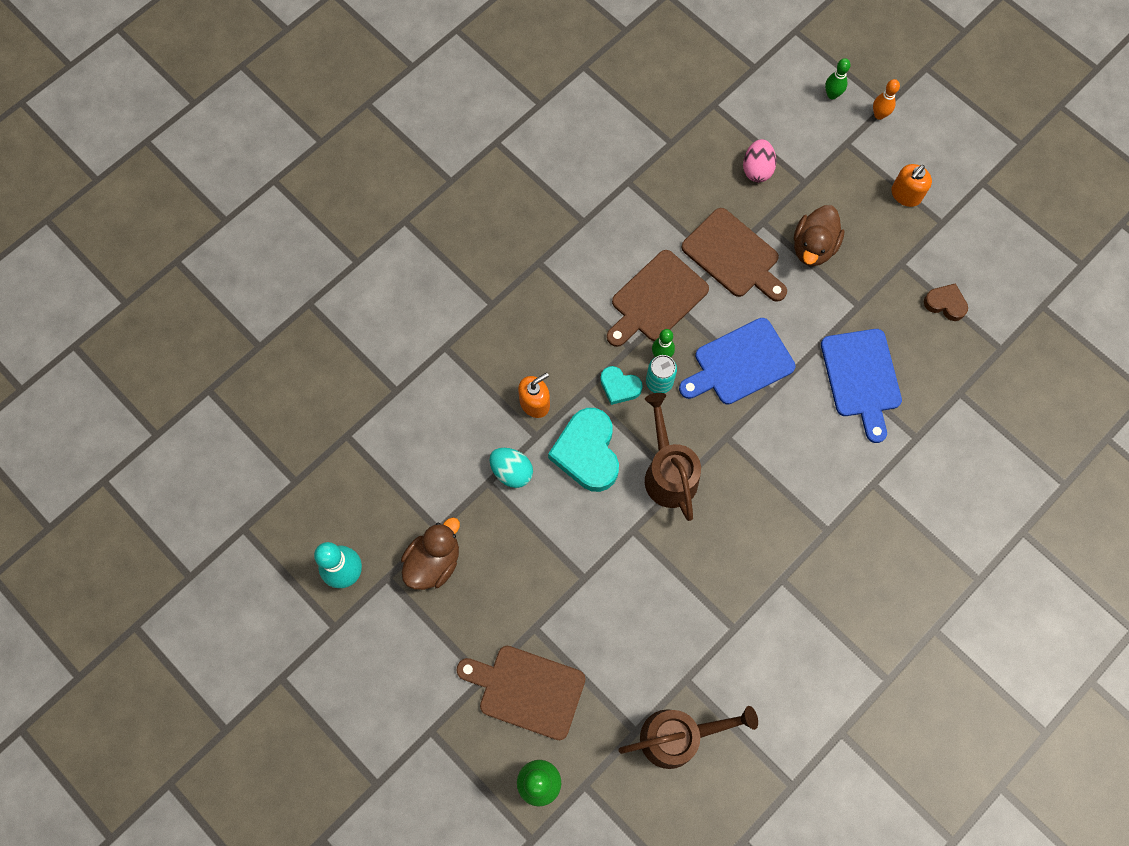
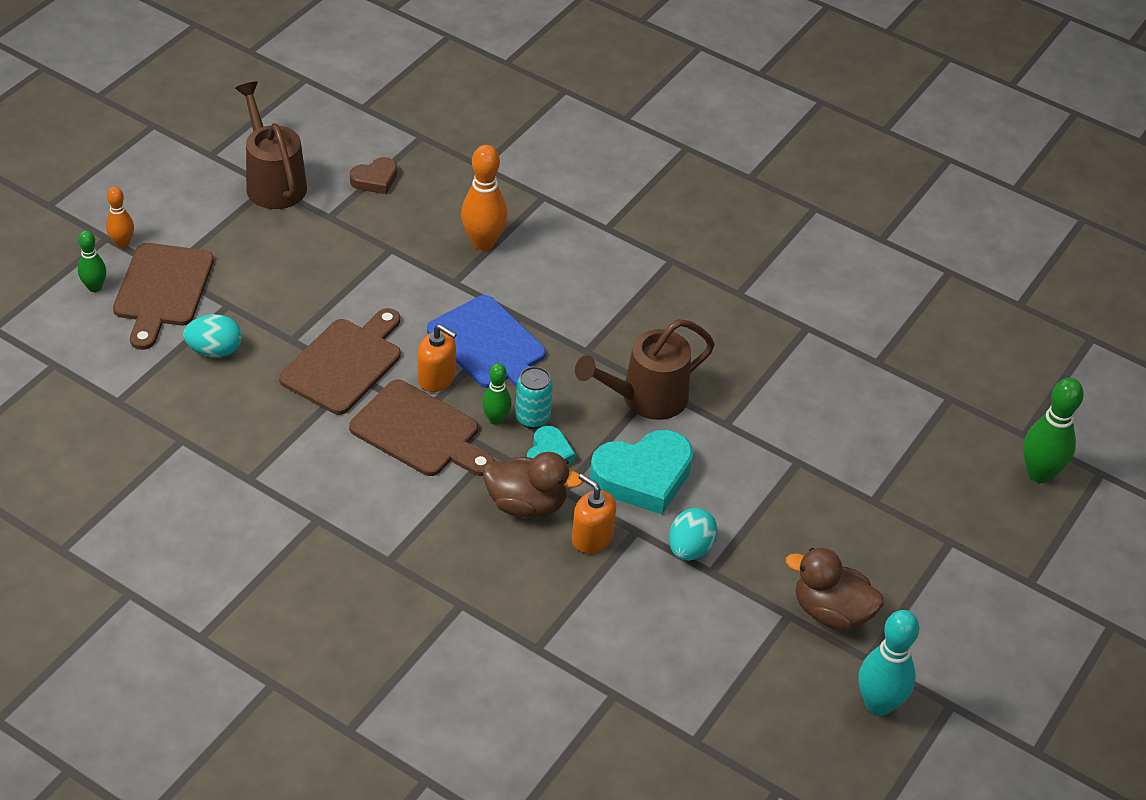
camera: 105 degrees left, 25 degrees down
(527, 690) = (946, 498): brown cutting board -> brown cutting board (162, 290)
(678, 736) = (939, 362): brown watering can -> brown watering can (272, 181)
(757, 169) = (215, 350): pink egg -> turquoise egg
(813, 247) = (320, 292): brown duck -> brown duck (526, 504)
(861, 378) = (483, 242): blue cutting board -> orange bowling pin
(905, 194) = (235, 216): orange soap dispenser -> orange soap dispenser (437, 378)
(945, 304) = (375, 180): brown heart -> brown heart turned 135 degrees counterclockwise

